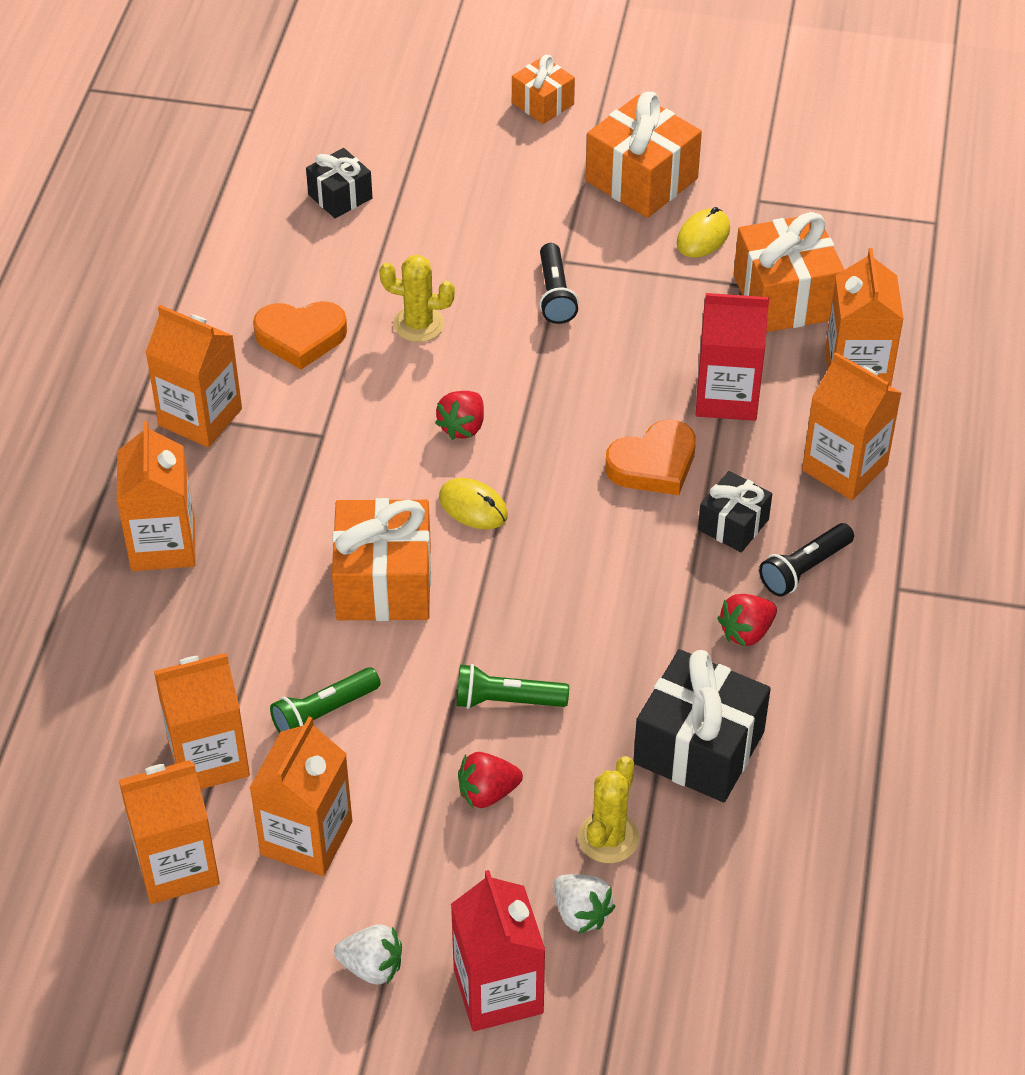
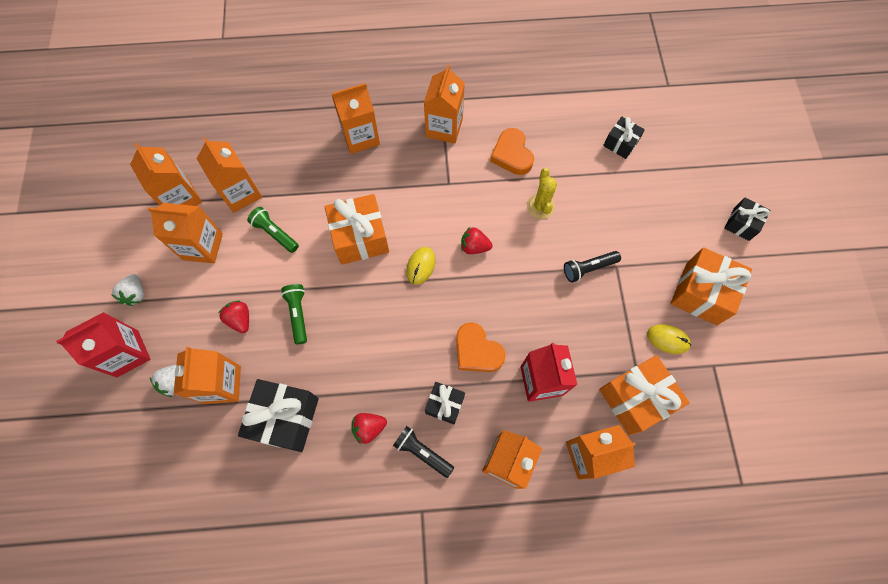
camera: 75 degrees right, 20 degrees up
(542, 104) = (741, 224): orange gift -> black gift
(608, 838) = (221, 384): yellow cactus -> orange carton
(746, 632) = (369, 428): red strawberry -> red strawberry turned 60 degrees counterclockwise

